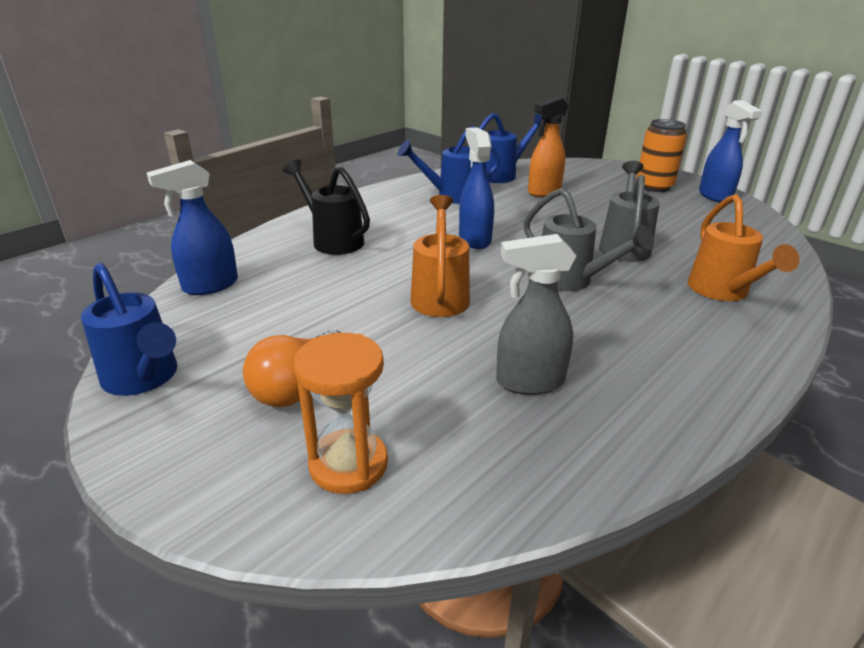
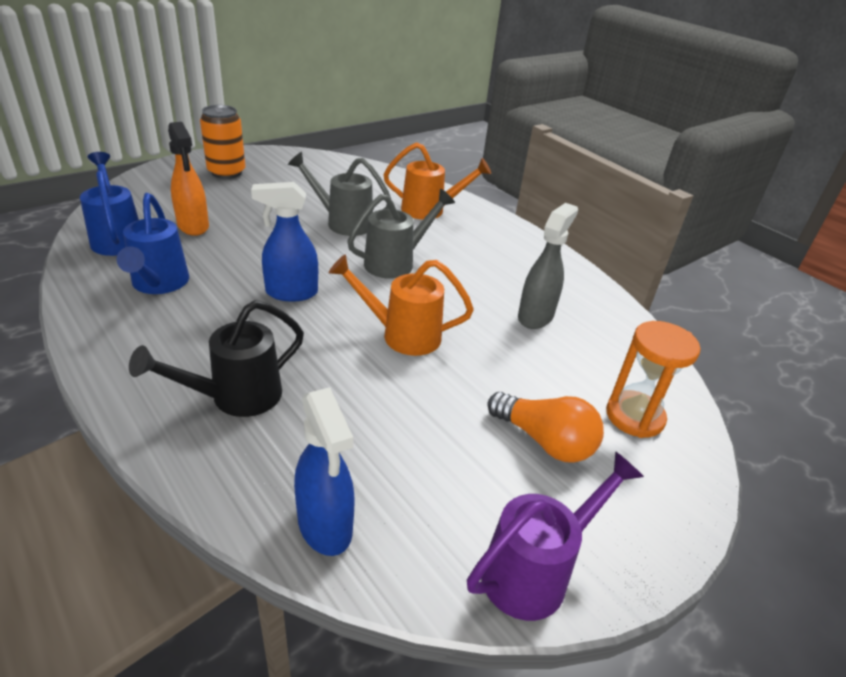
camera: 85 degrees left, 5 degrees up
(144, 378) = (534, 571): blue watering can -> purple watering can
(529, 382) = (536, 316): grey spray bottle -> grey spray bottle turned 150 degrees counterclockwise
(715, 196) = (268, 157): blue spray bottle -> none

